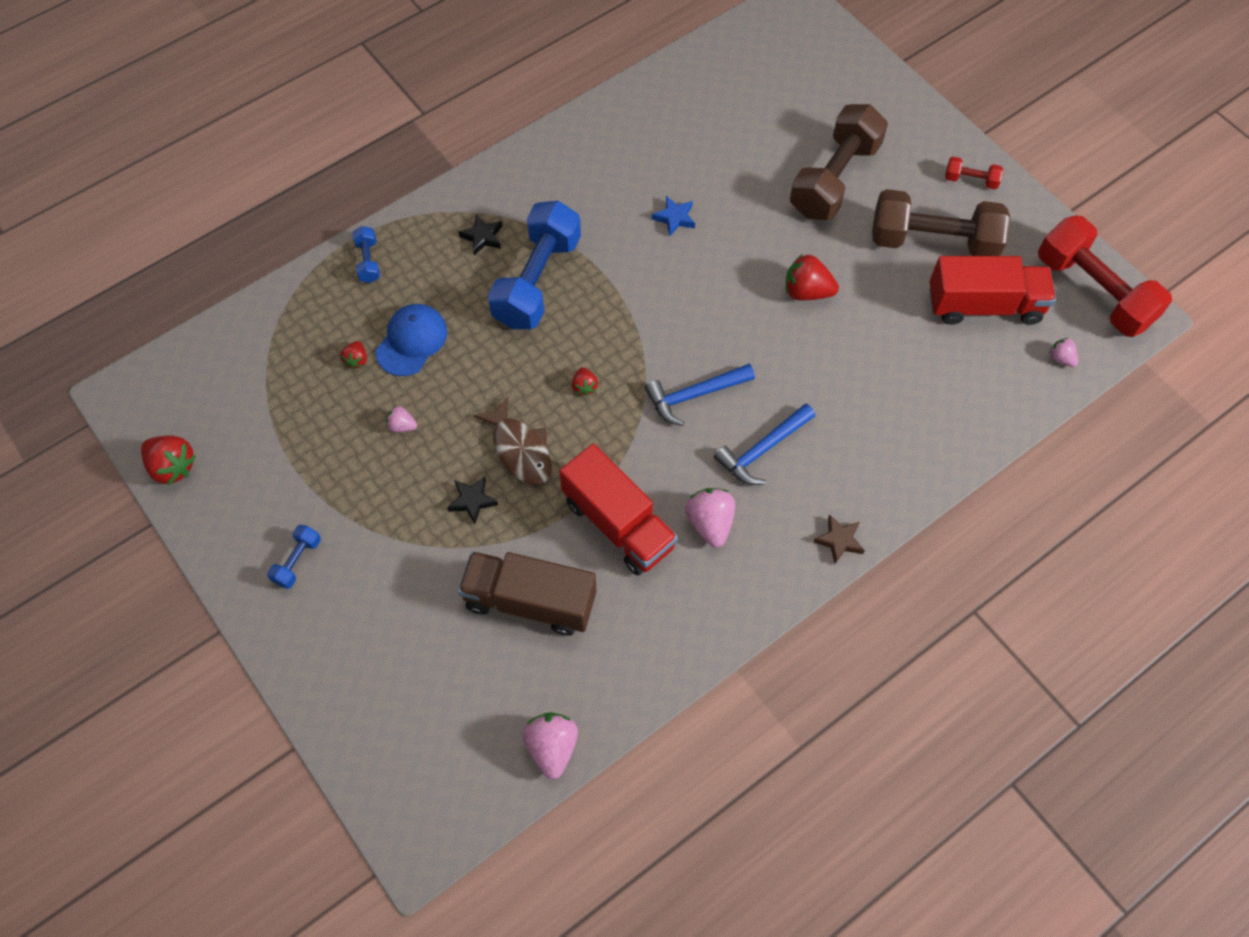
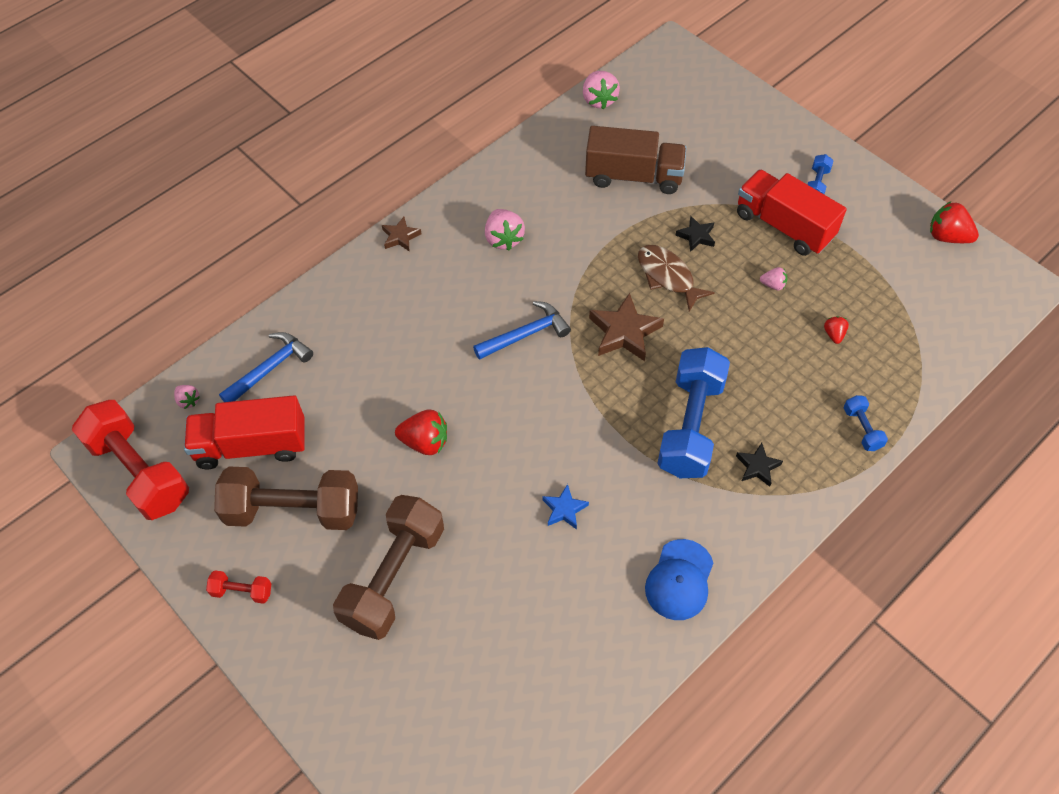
camera: 175 degrees right, 5 degrees down
(411, 341) = (791, 356): blue cap -> blue cap (679, 580)
(584, 386) = (624, 332): red strawberry -> brown star
(618, 523) = (576, 231): red truck -> red truck (784, 226)
(762, 450) = (463, 296): blue hammer -> blue hammer (270, 369)

